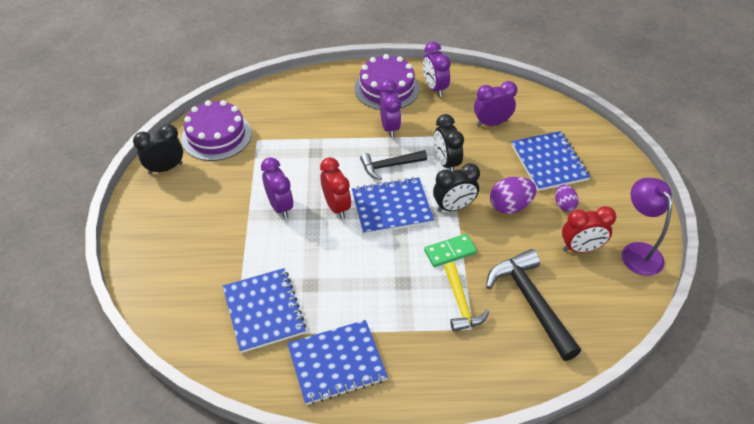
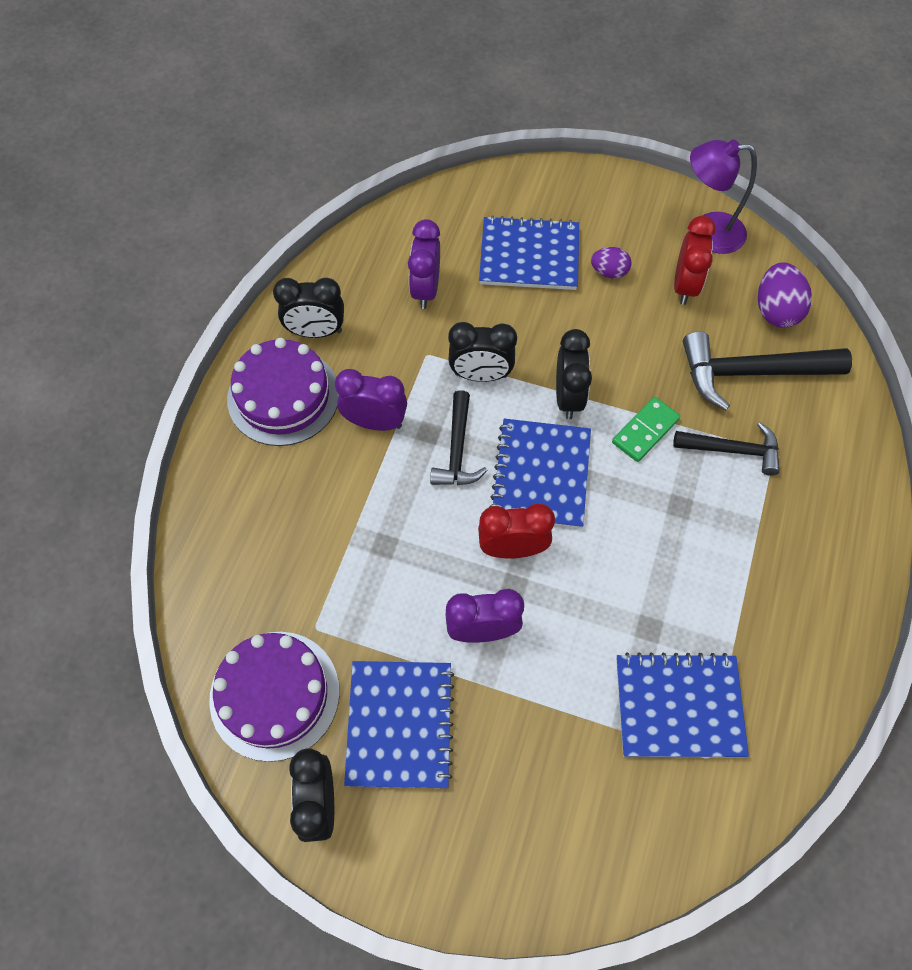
camera: 70 degrees left, 15 degrees up
(337, 363) = (789, 631): blue notebook -> blue notebook (400, 724)
(434, 88) = (316, 332): purple clock -> black clock
(450, 252) = (645, 431): green domino -> green domino turned 45 degrees clockwise
(461, 304) = (733, 450): yellow hammer -> black hammer
(510, 206) = (590, 331): purple egg -> purple egg (776, 310)

